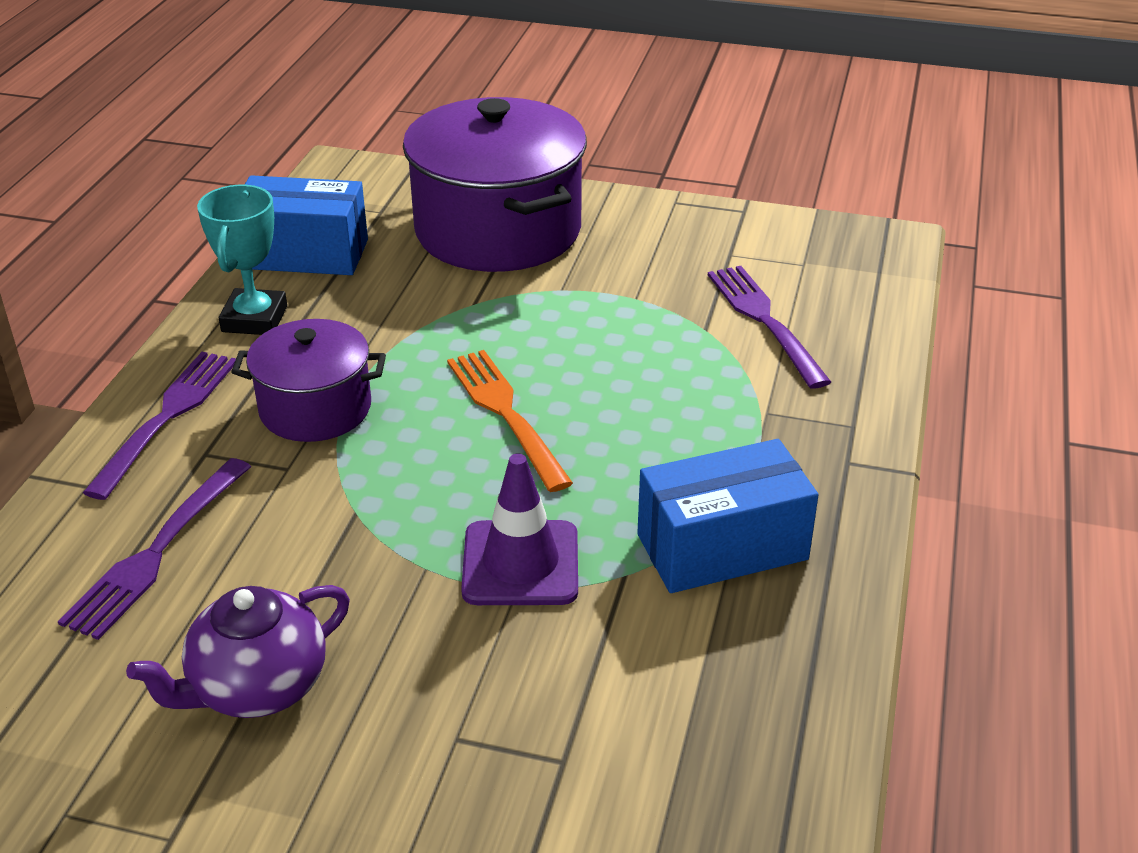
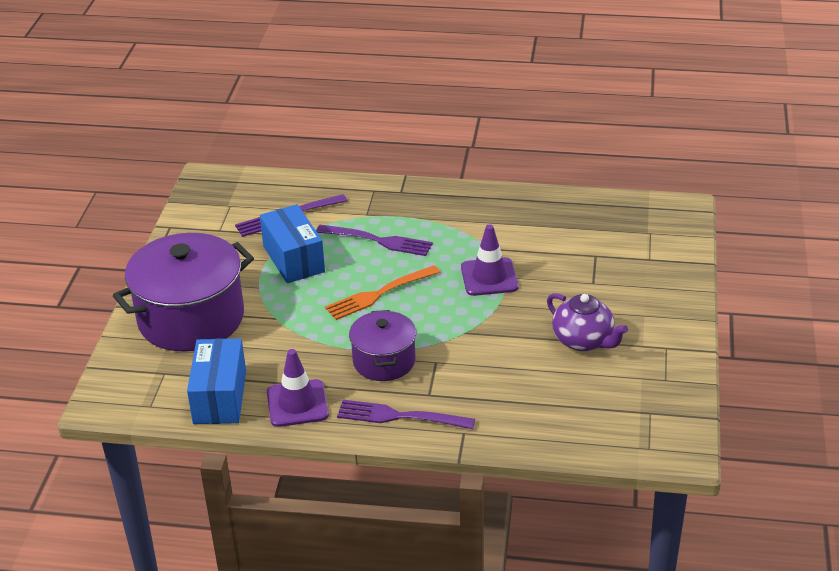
camera: 95 degrees left, 0 degrees up
(157, 551) = (508, 392): purple fork -> purple fork (378, 241)
(254, 319) = (297, 403): turquoise trophy -> purple traffic cone
(722, 547) = (466, 223): blue box -> blue box (294, 259)

